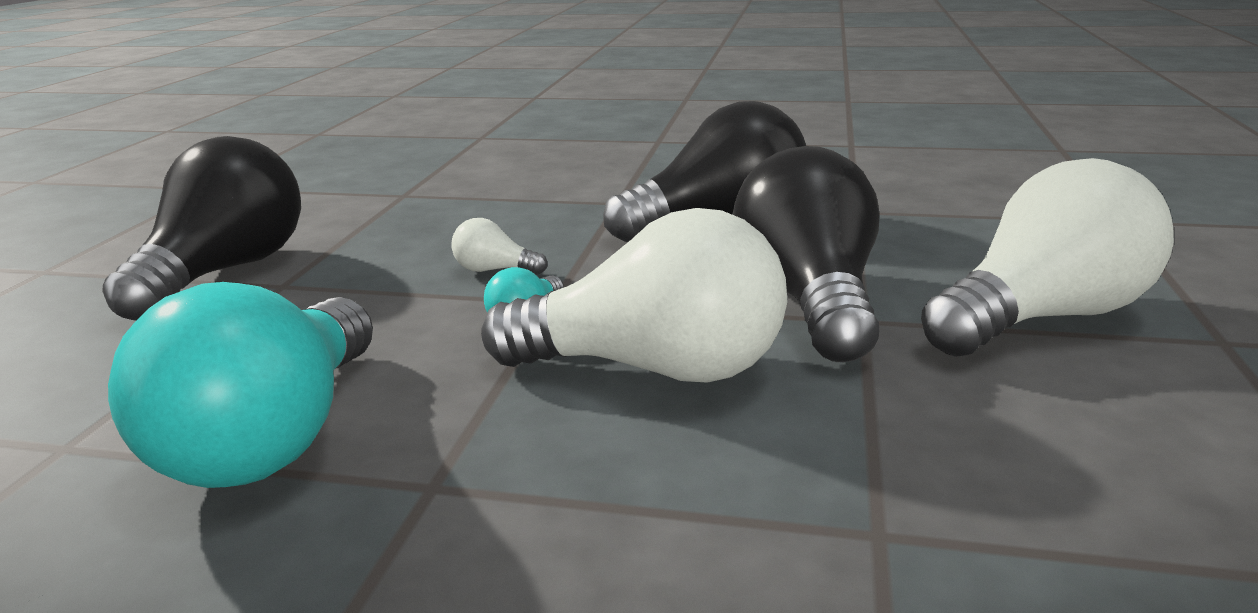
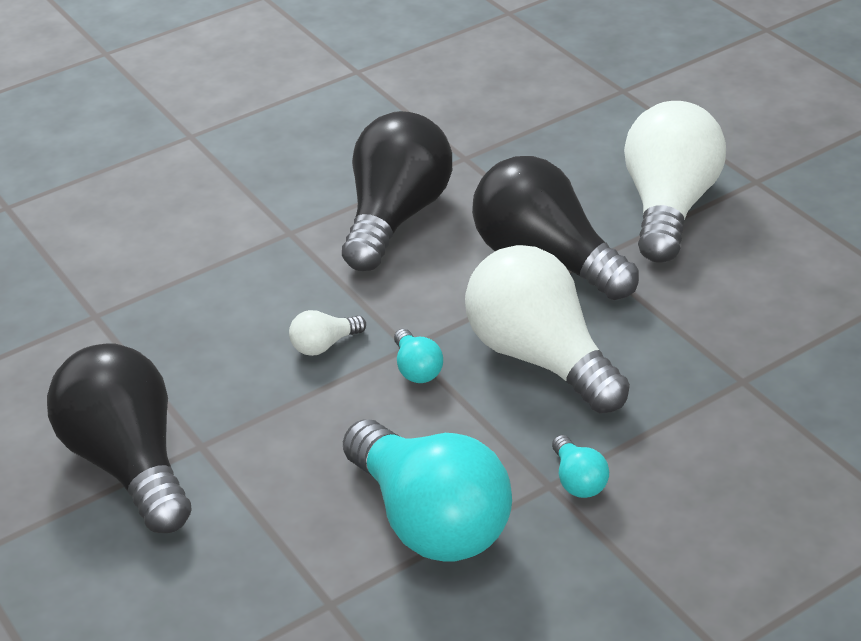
camera: 45 degrees left, 15 degrees up
(466, 503) = (578, 480): none -> turquoise light bulb
(654, 369) = (540, 358): white light bulb -> white light bulb turned 90 degrees counterclockwise

